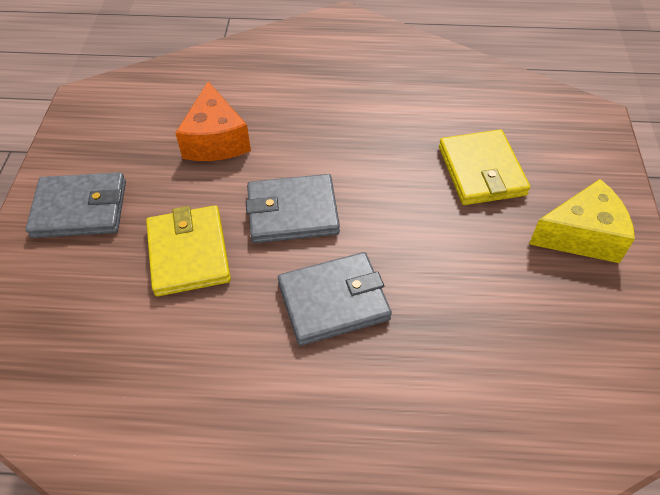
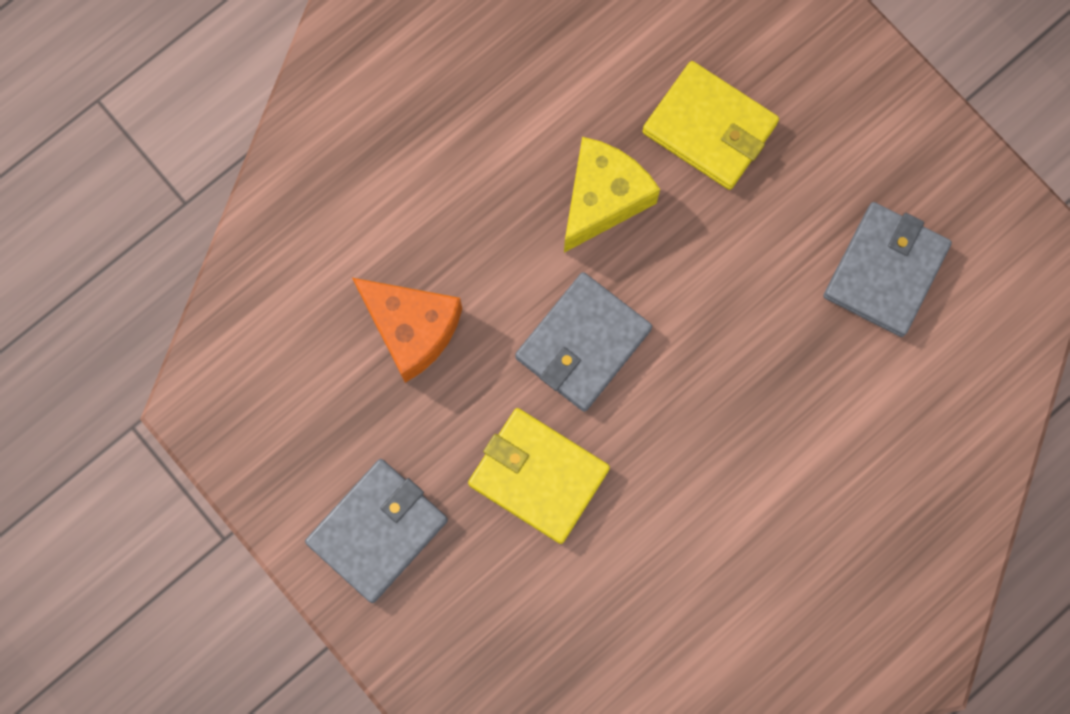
camera: 45 degrees left, 25 degrees up
(333, 301) = (715, 401): grey wallet -> grey wallet (885, 271)
(582, 236) = (860, 130): yellow cheese -> yellow cheese (603, 199)

